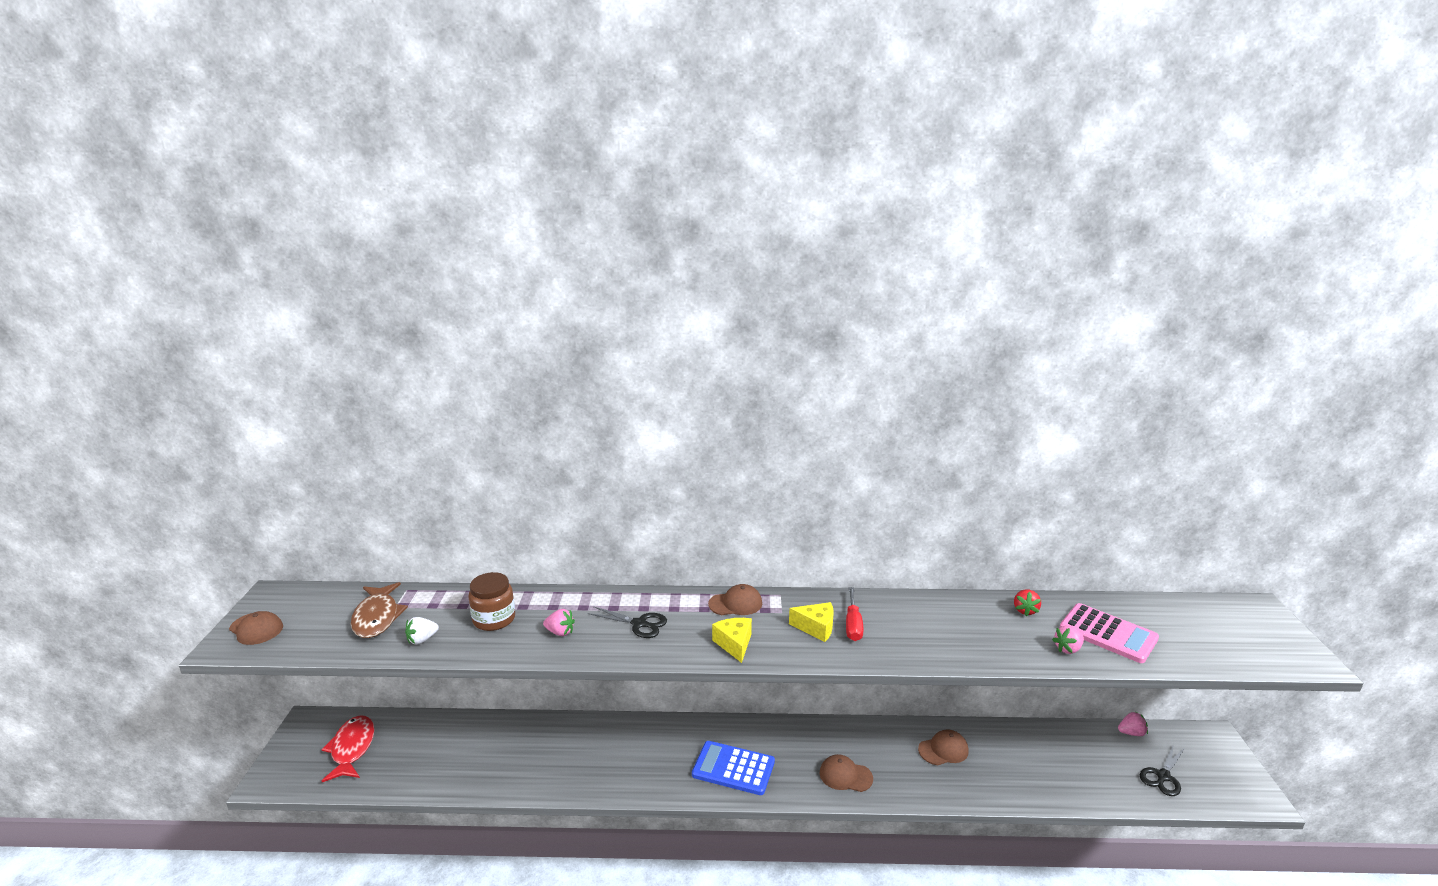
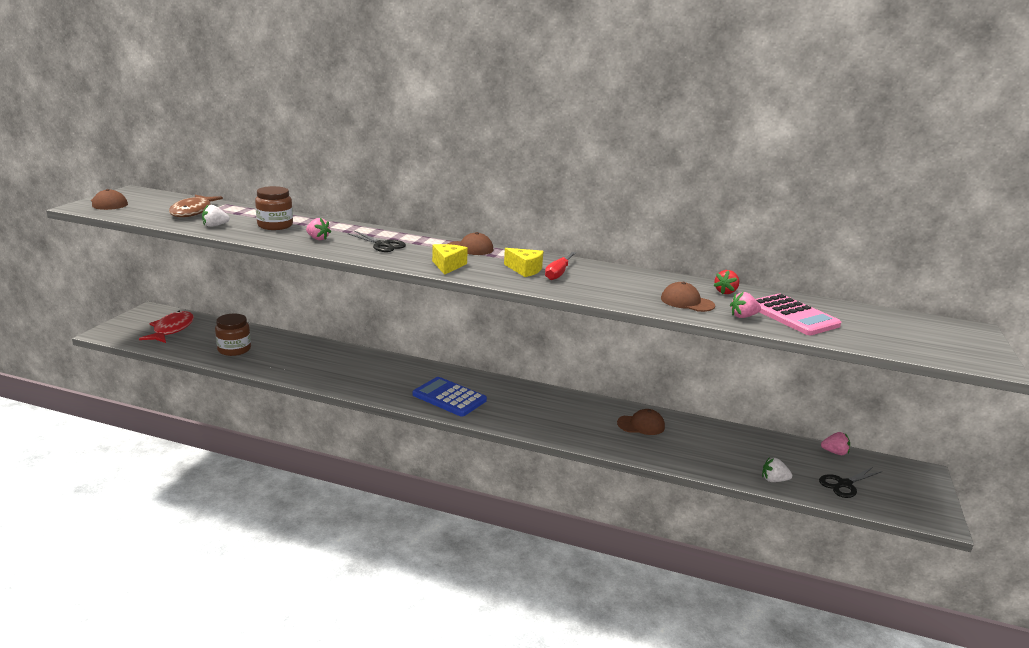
camera: 15 degrees right, 0 degrees up
(448, 761) = (234, 349): none -> brown jar
(845, 775) = (541, 421): brown cap -> brown cap (687, 302)
(1102, 792) = (774, 480): none -> white strawberry

